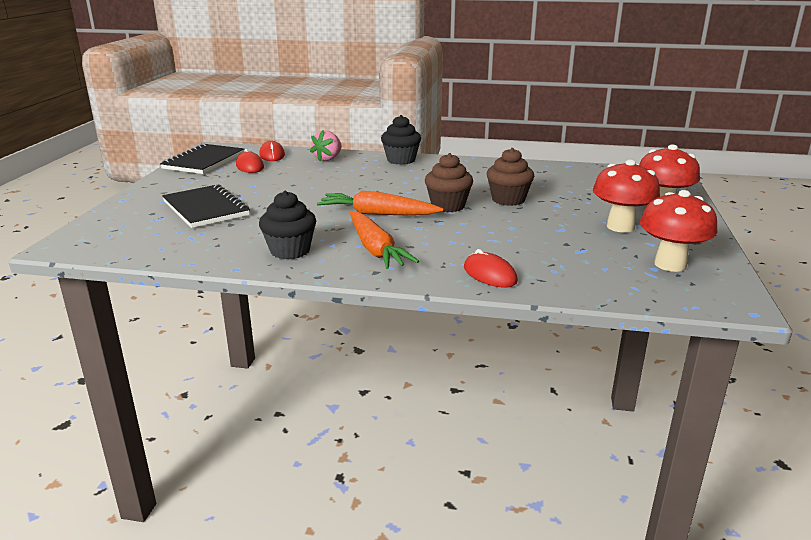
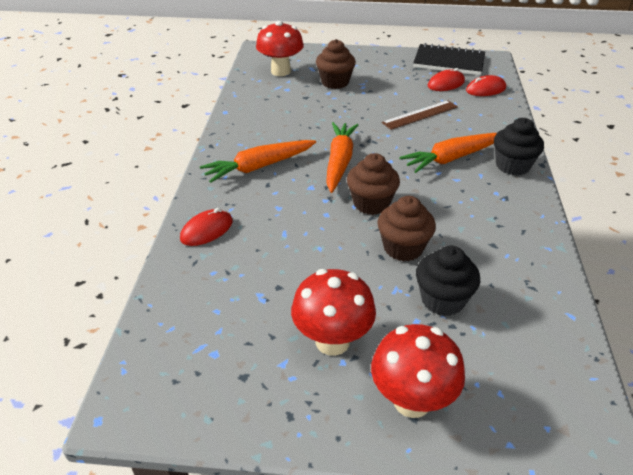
camera: 85 degrees right, 15 degrees up
(206, 208) = (335, 82): black notebook -> brown cupcake
(290, 251) = (255, 128): black cupcake -> black cupcake (442, 300)
(304, 179) = (420, 115): none -> brown ruler
(328, 159) = (490, 120): pink strawberry -> none
(384, 176) = (451, 158): none -> orange carrot
(670, 264) = (222, 370): red mushroom -> red mushroom (280, 71)

